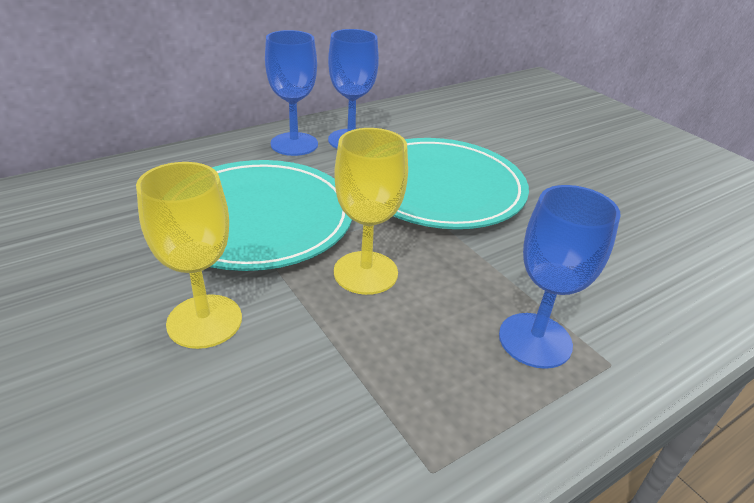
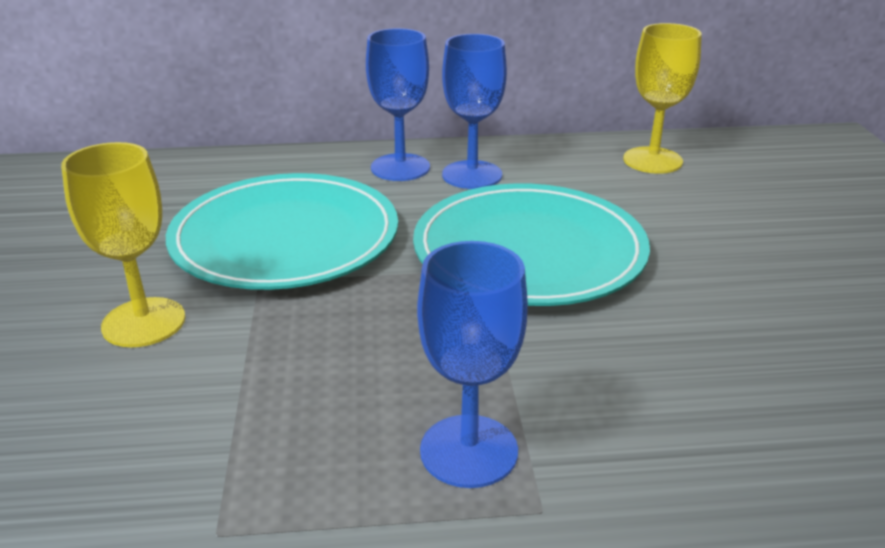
camera: 30 degrees right, 5 degrees down
(365, 272) = (344, 321): yellow goblet -> yellow goblet (652, 160)

